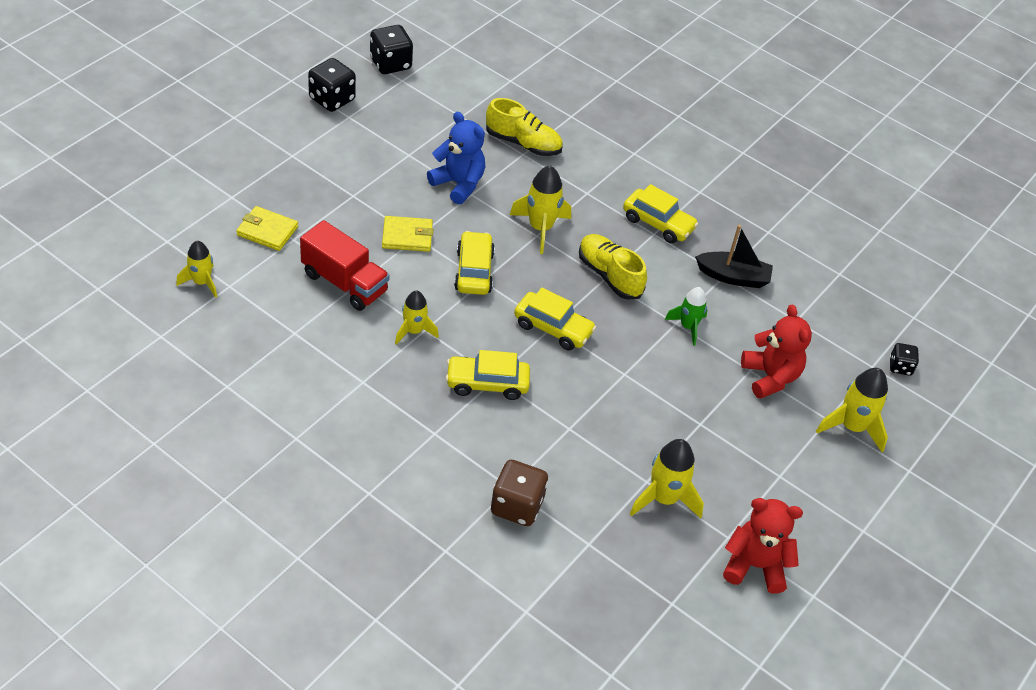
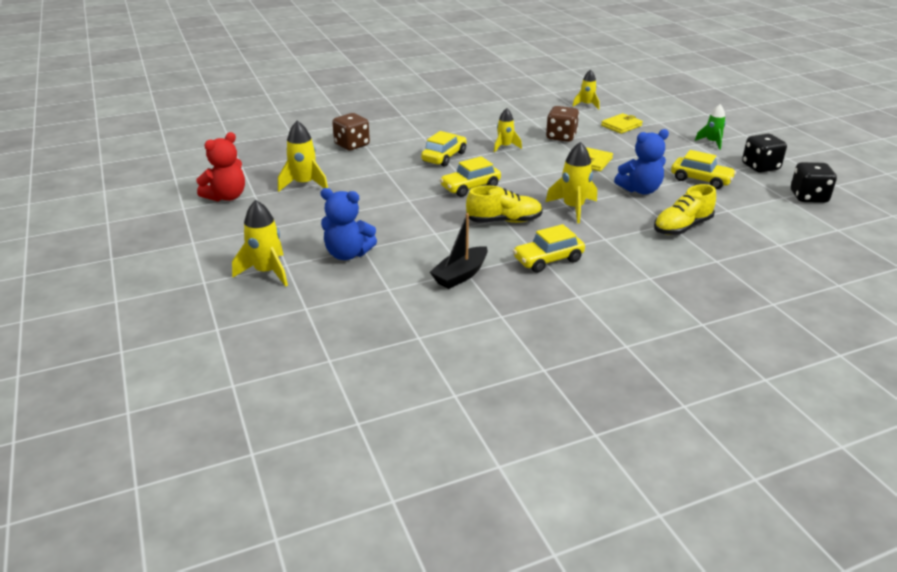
camera: 125 degrees right, 15 degrees down
(344, 283) = (561, 137): red truck -> brown dice
(474, 271) = (544, 175): yellow car -> yellow car (701, 180)
(688, 327) = (427, 236): green rocket -> green rocket (712, 142)
(770, 377) = (348, 254): red teddy bear -> blue teddy bear
(900, 367) = (289, 323): black dice -> none

